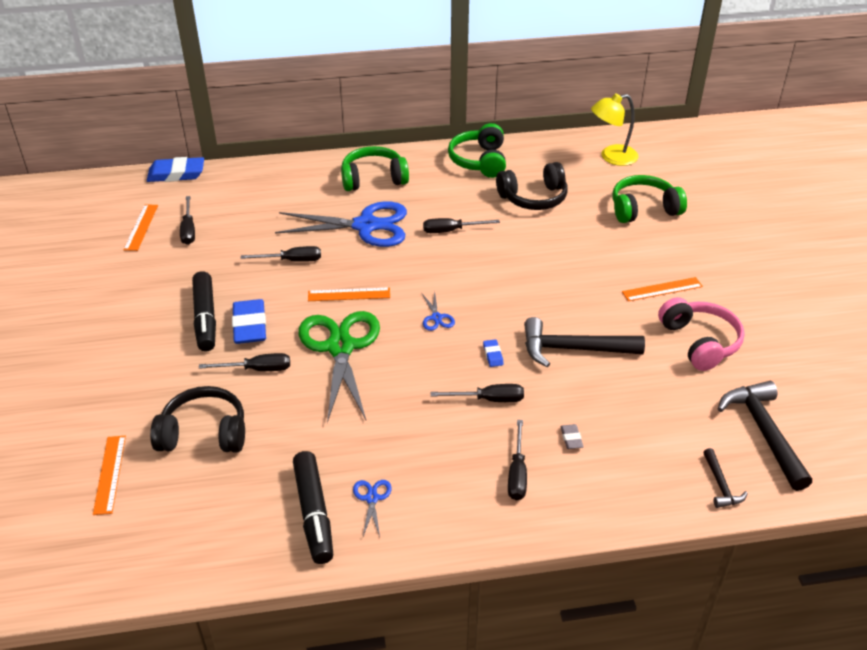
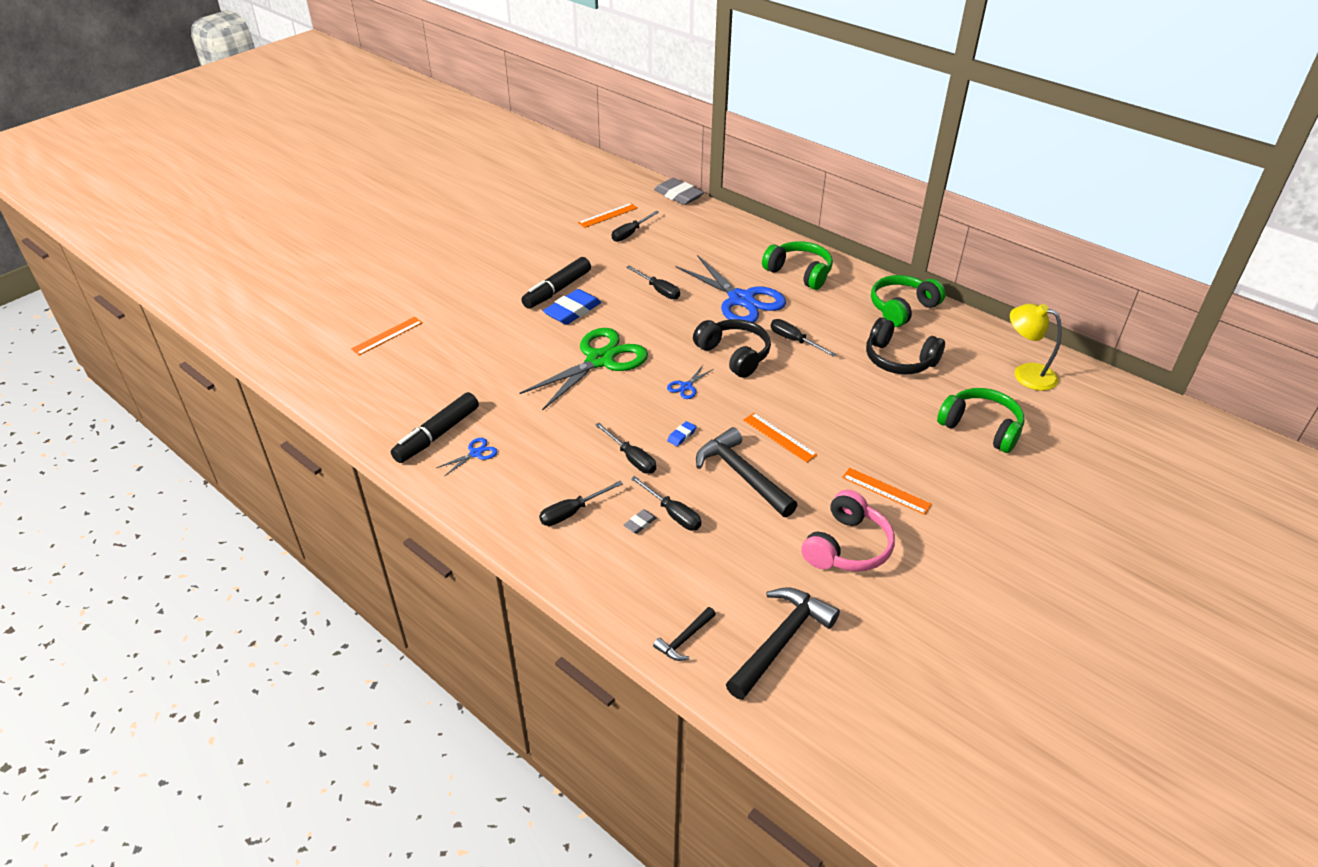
camera: 50 degrees right, 0 degrees up
(176, 174) = (678, 195): blue eraser -> grey eraser
(204, 433) = (457, 350): black headphones -> black headphones (734, 355)
(257, 369) = (536, 338): black screwdriver -> black screwdriver (673, 514)
(349, 294) = (657, 334): orange ruler -> orange ruler (779, 437)

